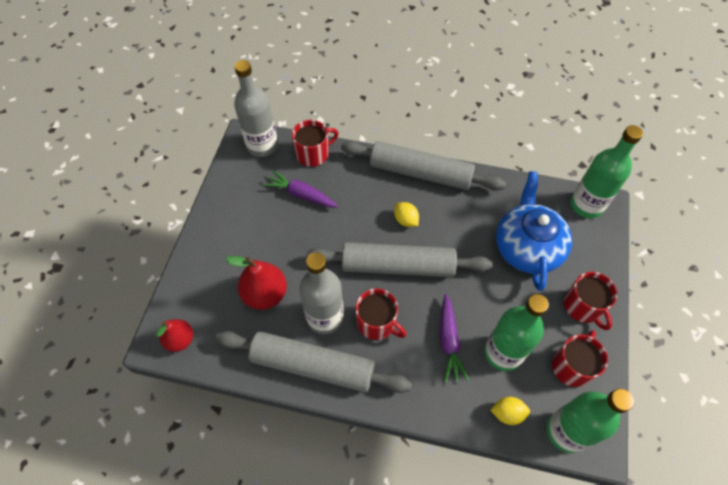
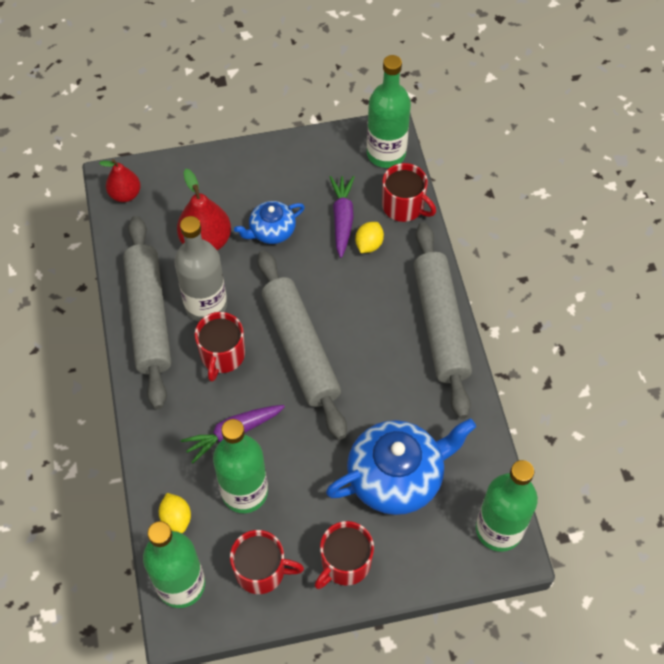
camera: 65 degrees right, 0 degrees up
(262, 145) = (386, 154): grey bottle -> green bottle
(284, 244) = (271, 231): none -> blue teapot
(405, 220) = (364, 334): yellow lemon -> yellow lemon (369, 244)

